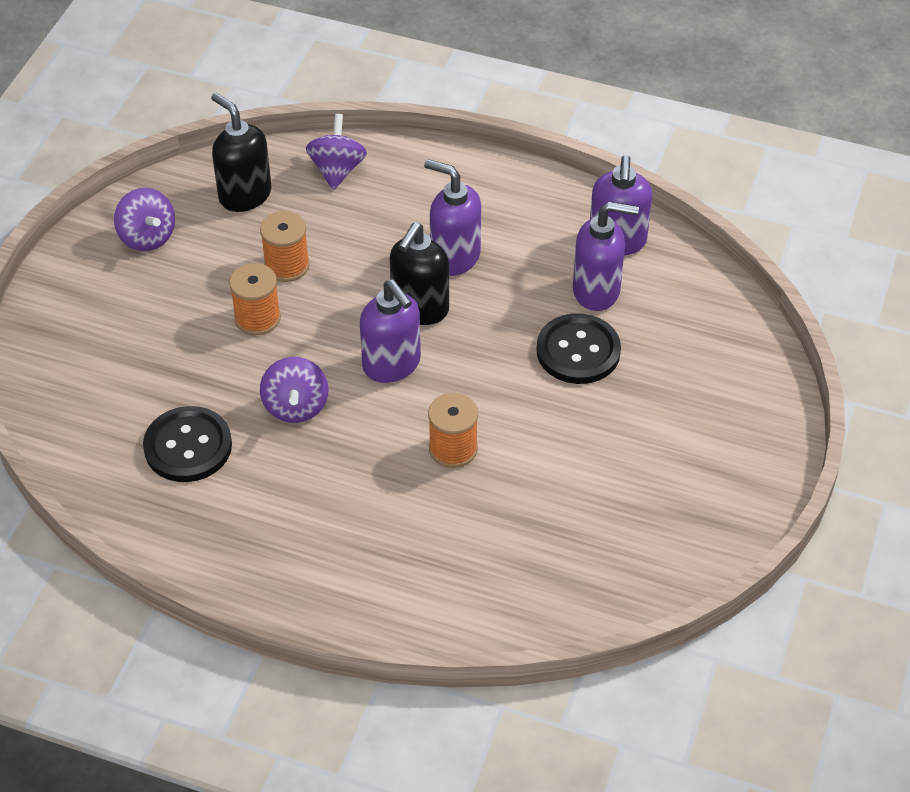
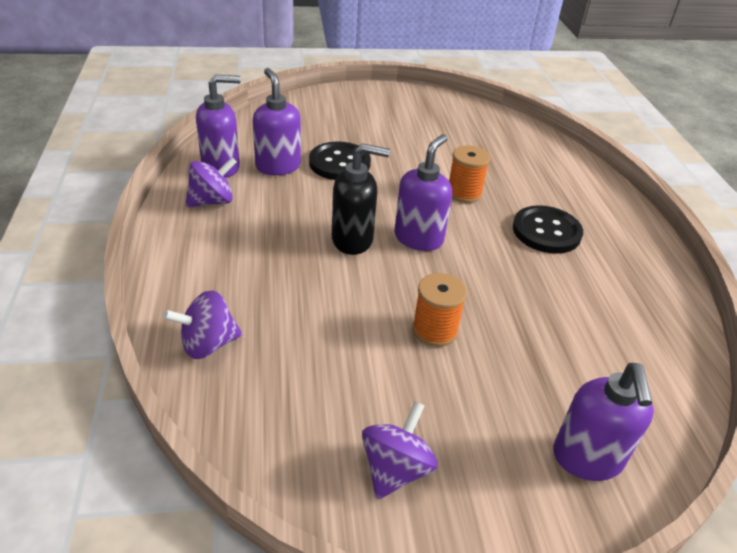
camera: 120 degrees left, 10 degrees down
(188, 446) = (593, 321): black button -> black button (546, 231)
(244, 195) = (282, 406): black soap dispenser -> none
(287, 266) = (360, 334): orange spool -> none
(296, 406) = (500, 274): purple spinning top -> purple spinning top (212, 201)
(454, 257) = (284, 237): purple soap dispenser -> purple soap dispenser (587, 459)

